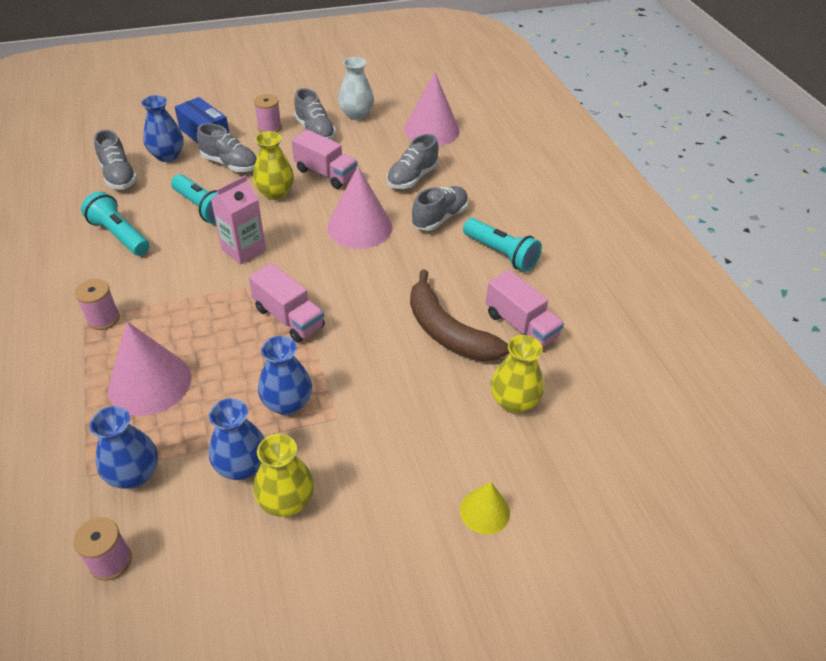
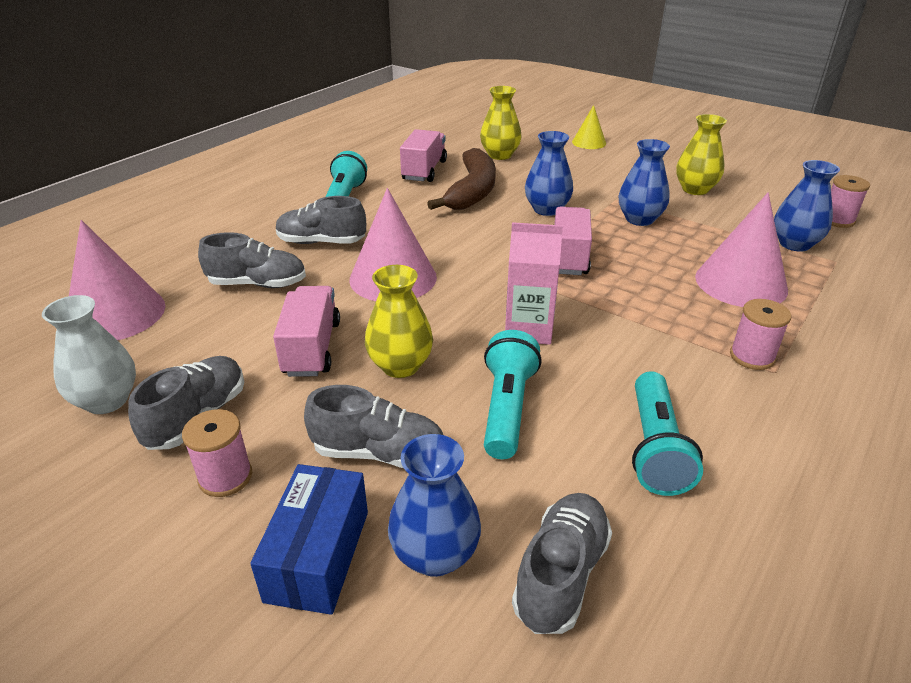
camera: 125 degrees left, 10 degrees down
(230, 164) = (379, 453): grey shoe -> grey shoe turned 105 degrees clockwise
(242, 466) = (708, 212): blue vase -> blue vase (547, 209)

